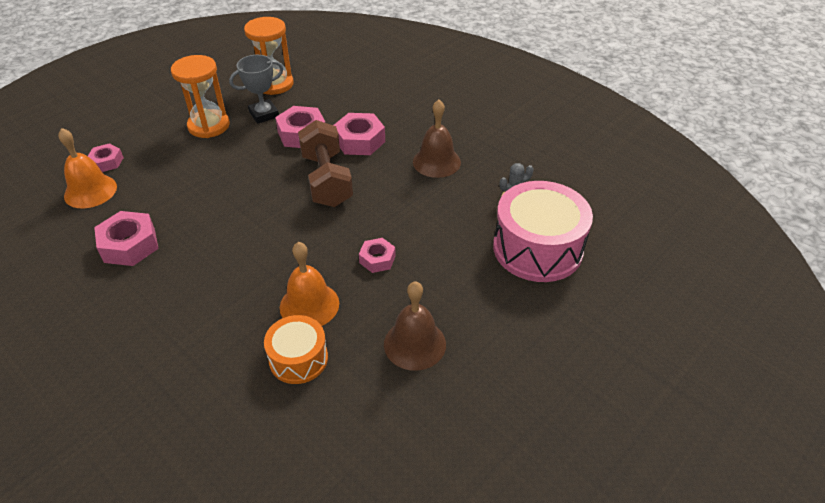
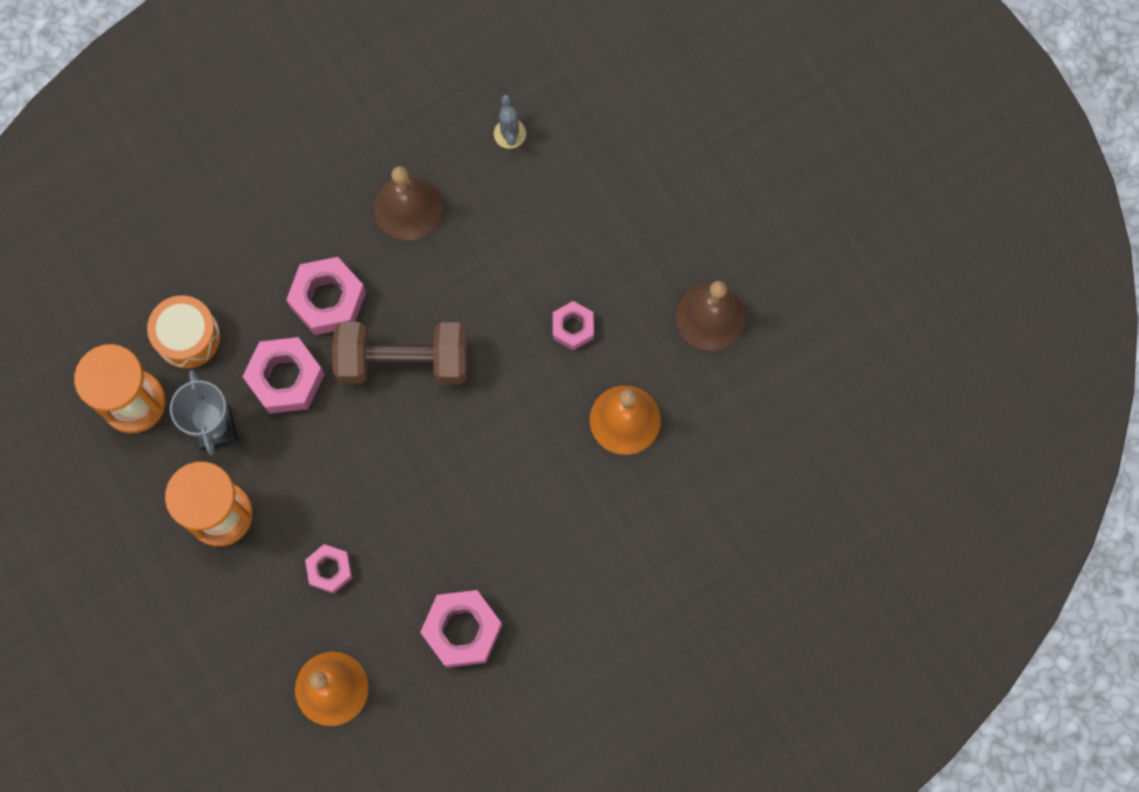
camera: 75 degrees left, 30 degrees up
(107, 162) = (268, 668): pink nut -> pink nut (329, 570)
(298, 358) = (699, 443): orange drum -> orange drum (187, 337)
(537, 248) = (606, 138): pink drum -> none

